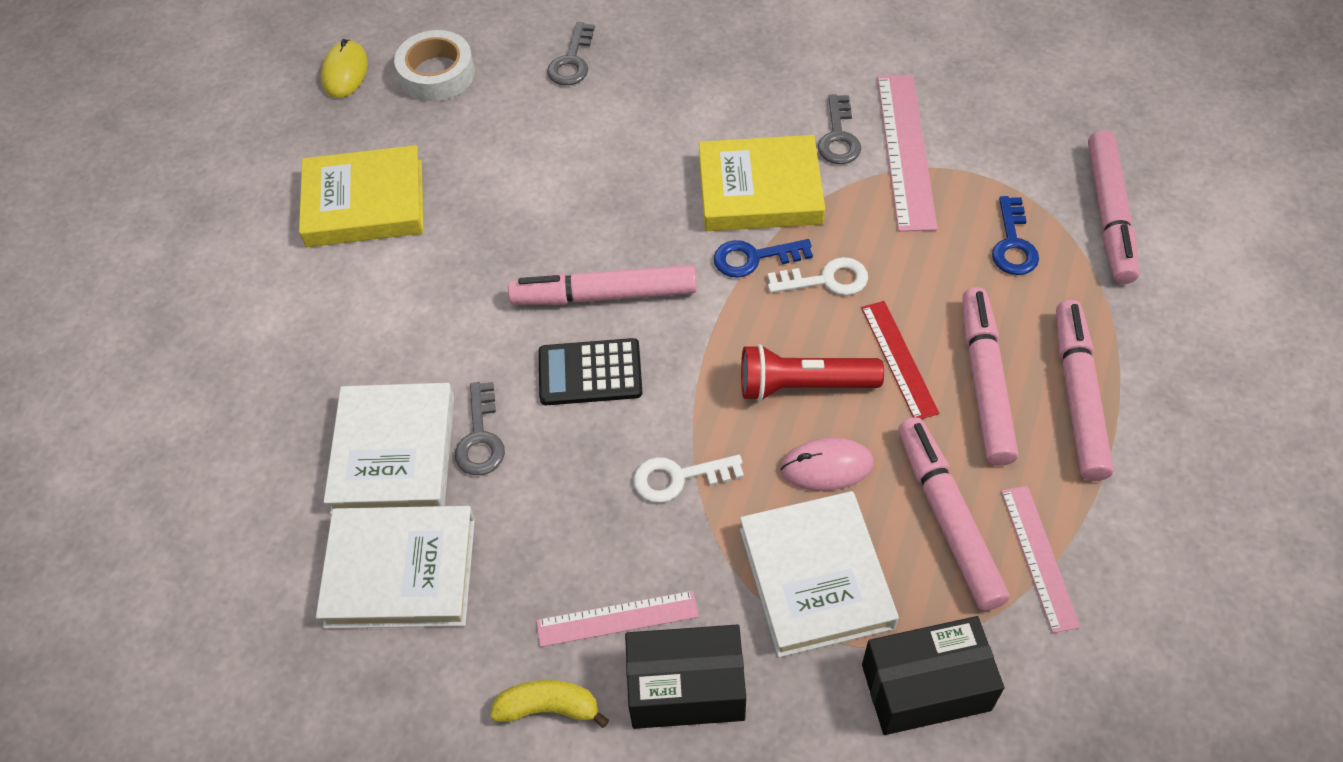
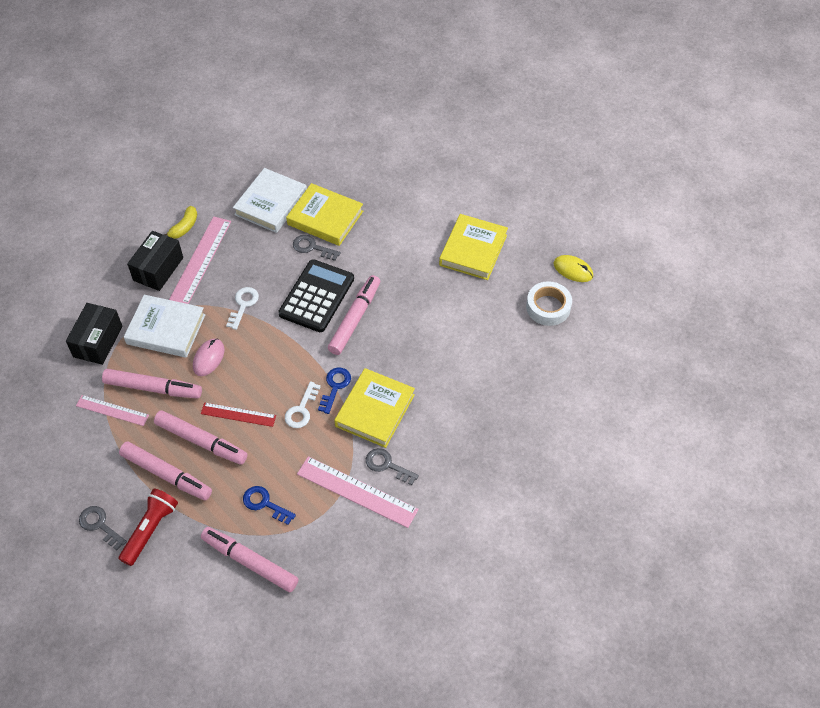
camera: 115 degrees right, 0 degrees up
(394, 454) = (325, 218): white book -> yellow book
(572, 61) = (522, 369): grey key -> grey key (100, 525)
(590, 373) = (316, 296): black calculator -> black calculator, size x1.51
(617, 619) = (200, 260): pink ruler -> pink ruler, size x1.62
(803, 385) = (253, 370): red flashlight -> red flashlight (150, 530)

